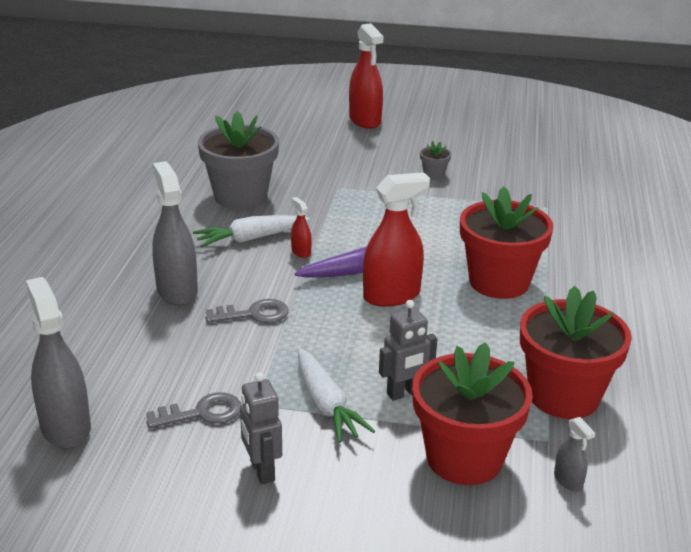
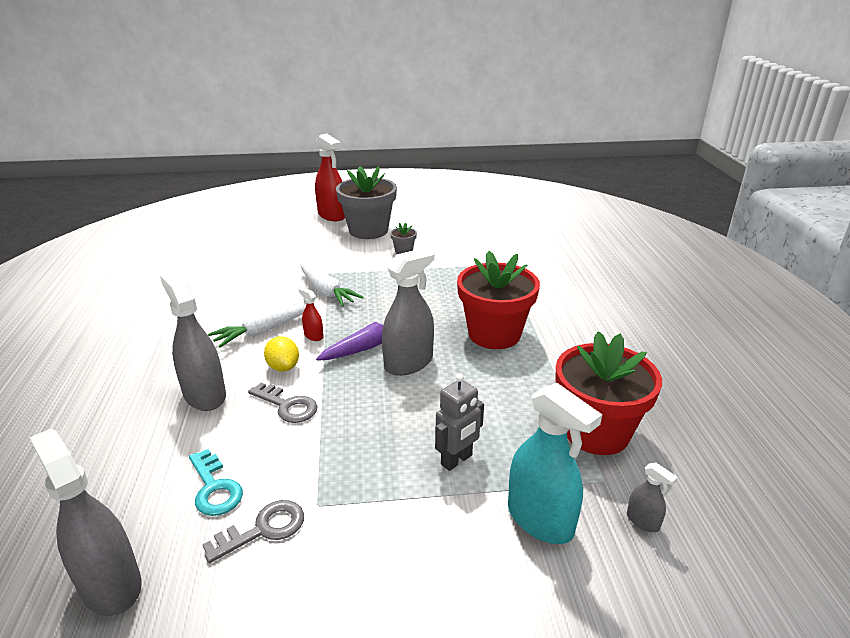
camera: 15 degrees left, 0 degrees up
(167, 372) = (214, 488): none -> turquoise key
(240, 196) = (243, 293): grey flower pot -> grey flower pot (368, 230)
(254, 314) = (287, 406): grey key -> grey key turned 60 degrees clockwise
(260, 277) = (283, 367): none -> yellow lemon
(261, 471) = (346, 587): grey robot -> none
(326, 404) = (387, 490): white carrot -> white carrot (327, 292)
(391, 295) = (408, 363): red spray bottle -> grey spray bottle
(464, 458) = (540, 520): red flower pot -> turquoise spray bottle

